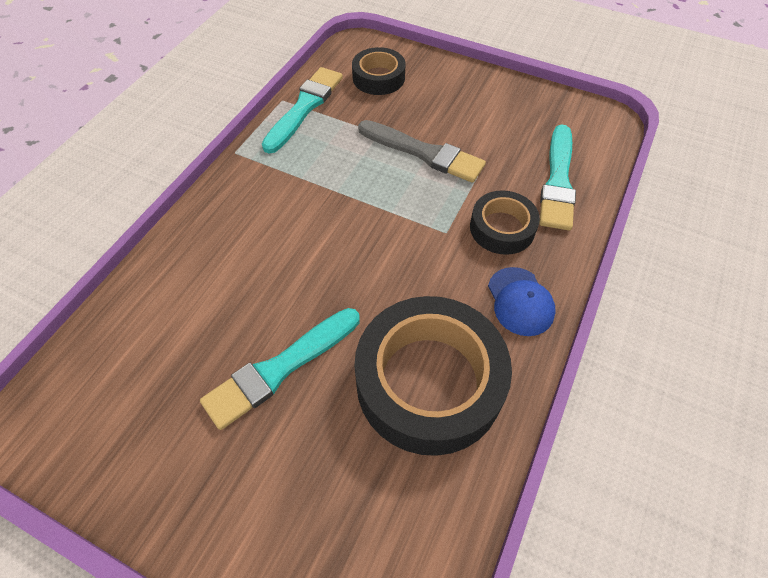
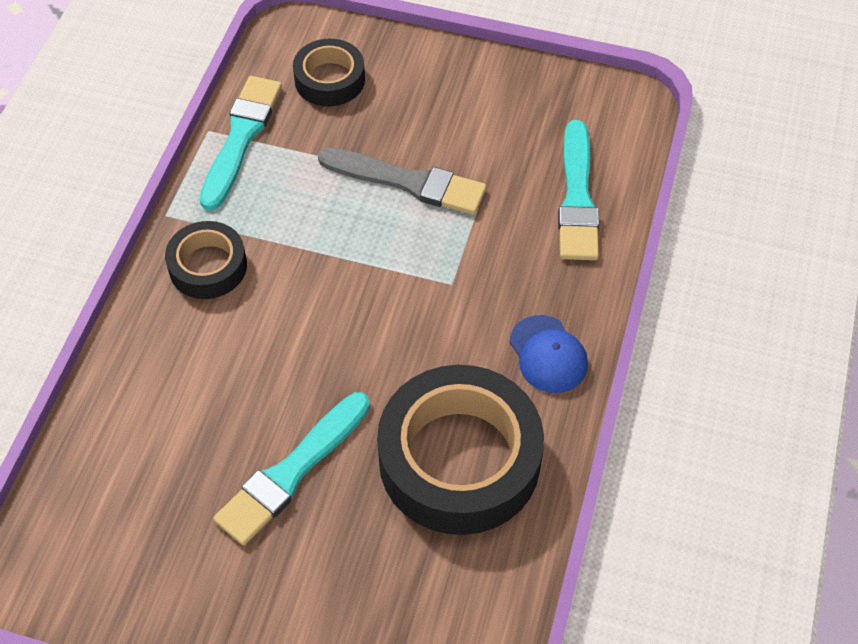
camera: 10 degrees left, 0 degrees up
(502, 228) = (517, 269): black tape -> black tape (208, 266)

